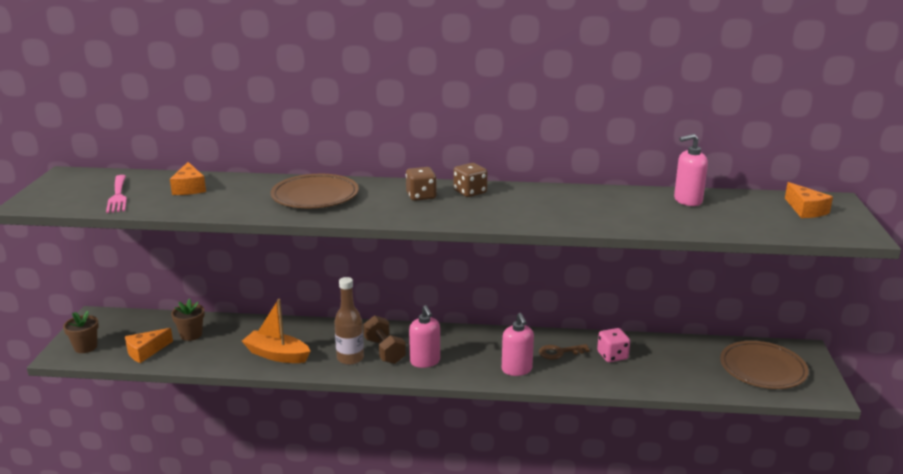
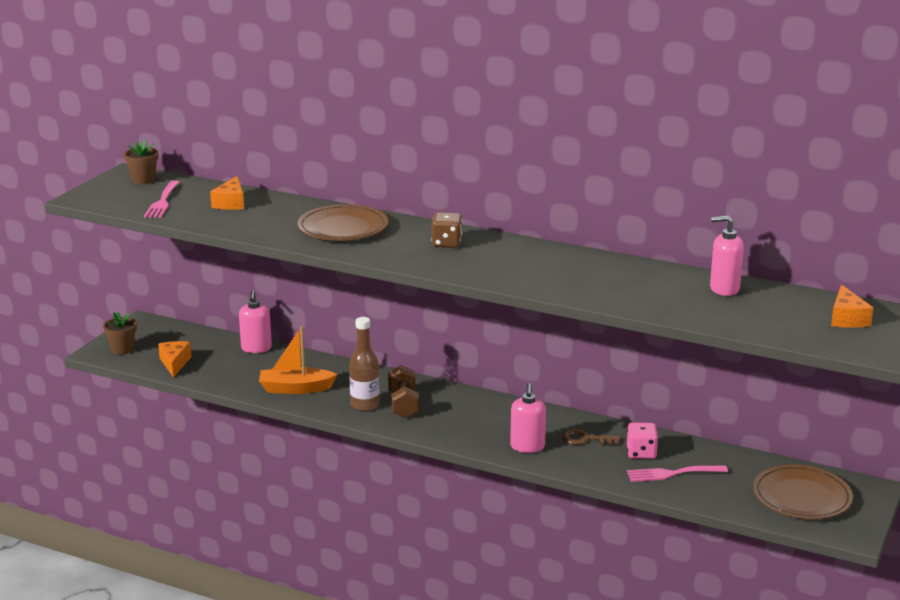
camera: 20 degrees right, 0 degrees up
(146, 351) = (174, 363): orange cheese -> orange cheese turned 105 degrees clockwise
(191, 335) = (224, 355): brown flower pot -> brown flower pot (143, 180)
(277, 355) = (295, 389): orange boat -> orange boat turned 45 degrees counterclockwise
(425, 361) = (438, 422): pink soap dispenser -> pink soap dispenser (256, 348)
(470, 192) = (499, 246): brown dice -> none
(650, 369) = (672, 474): none -> pink fork

